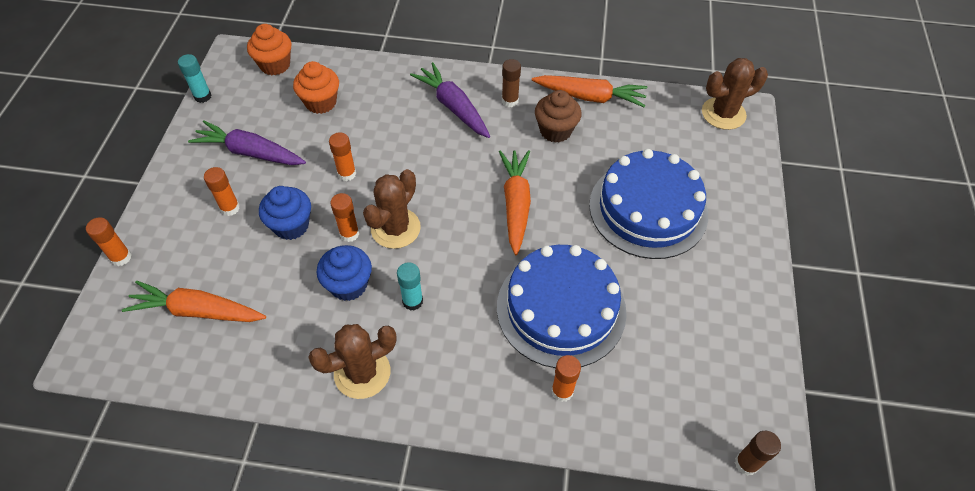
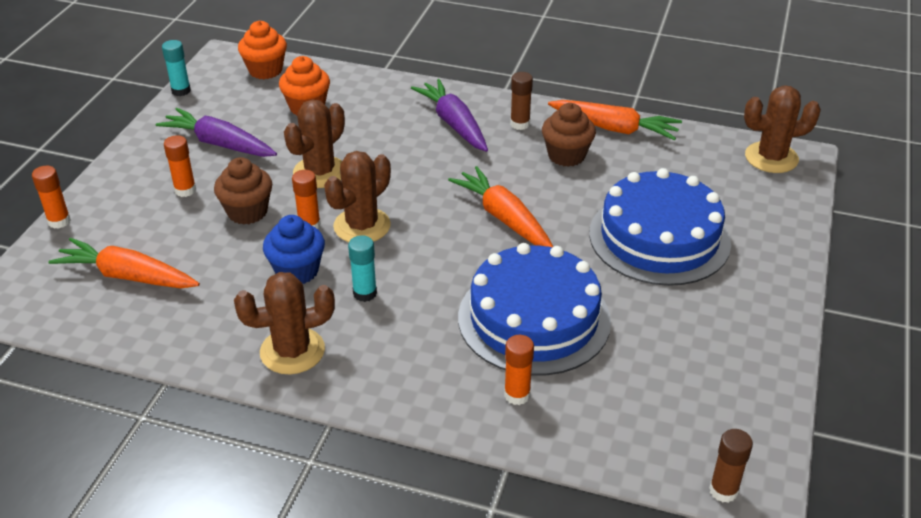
camera: 10 degrees right, 15 degrees down
(291, 225) = (247, 212): blue cupcake -> brown cupcake
(347, 174) = (320, 172): orange glue stick -> brown cactus
(515, 204) = (504, 218): orange carrot -> orange carrot turned 45 degrees counterclockwise

